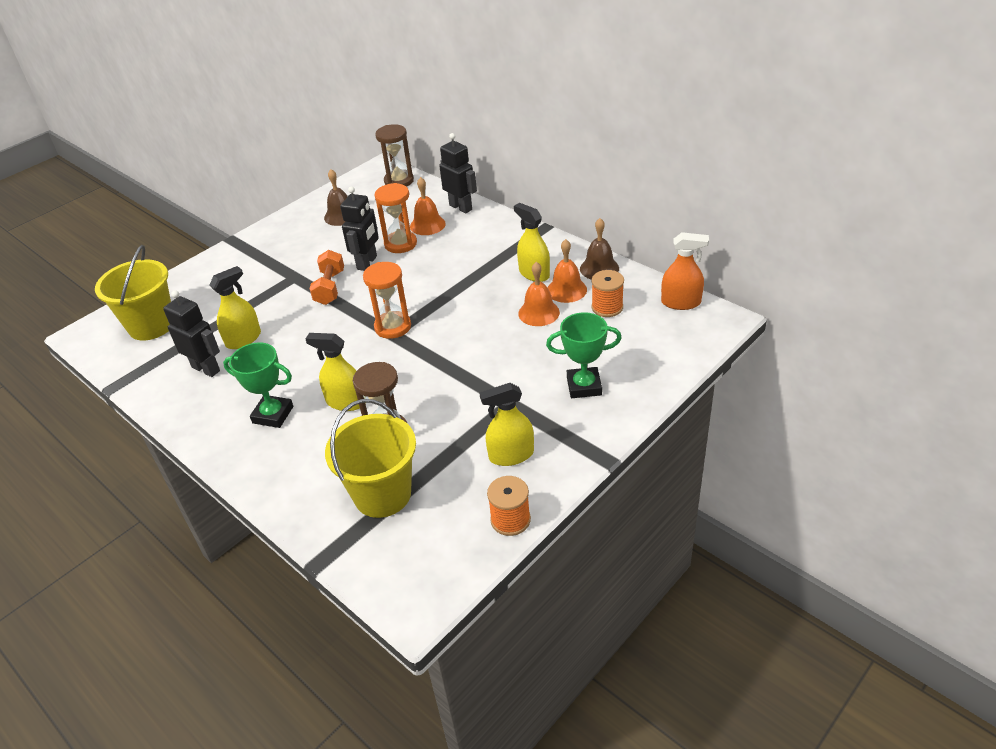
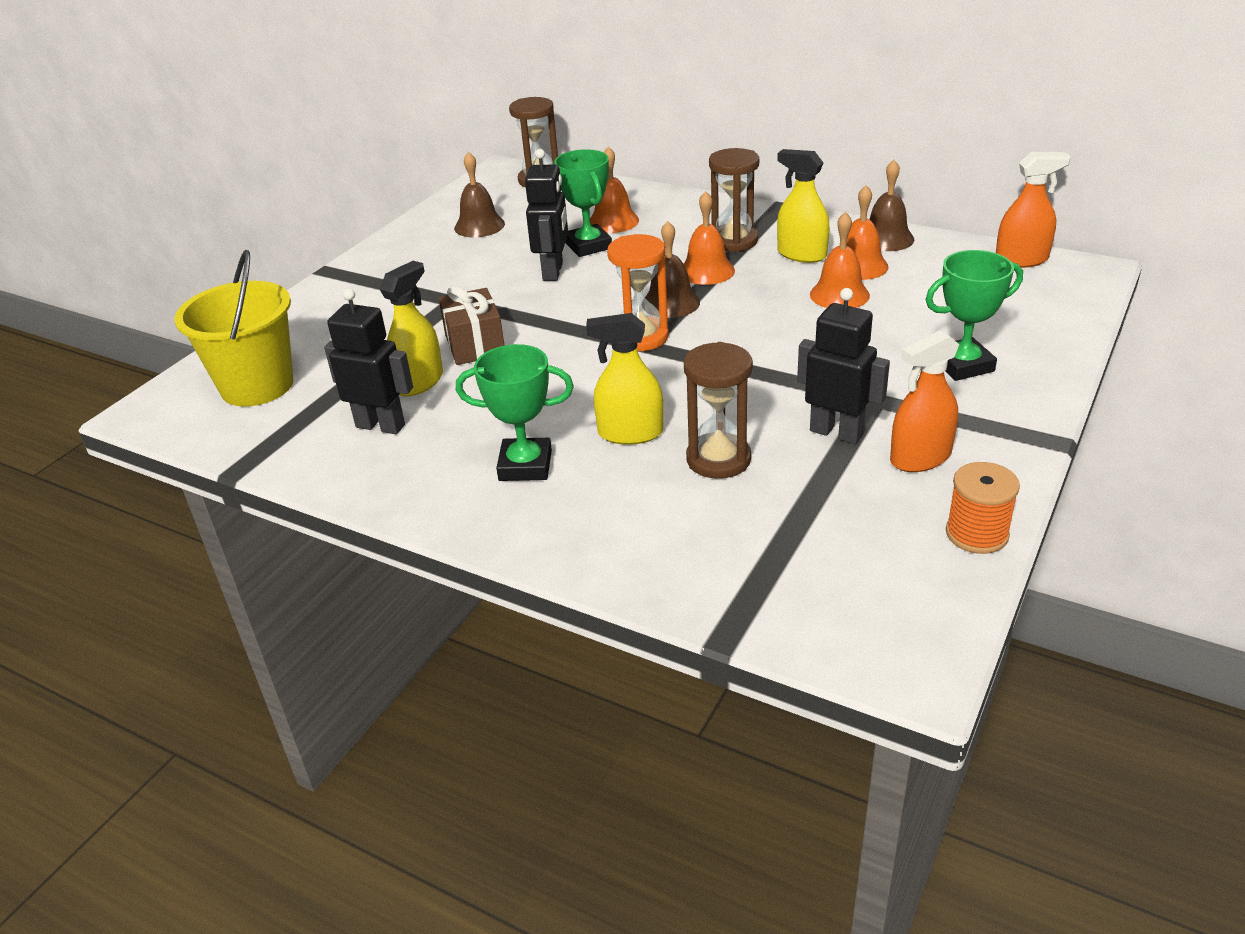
camera: 15 degrees left, 5 degrees down
(290, 315) = (475, 345): none -> brown gift
(330, 287) = (515, 306): orange dumbbell -> none
(382, 494) = (764, 536): yellow bucket -> none
(400, 244) = (588, 246): orange hourglass -> green trophy
(426, 301) = (670, 303): none -> brown bell
(461, 207) = (647, 198): black robot -> black robot (836, 432)
(464, 278) = (706, 271): none -> orange bell
(496, 254) = (733, 241): none -> brown hourglass
(511, 455) = (920, 458): yellow spray bottle -> orange spray bottle
(607, 307) = (928, 277): orange spool -> none

